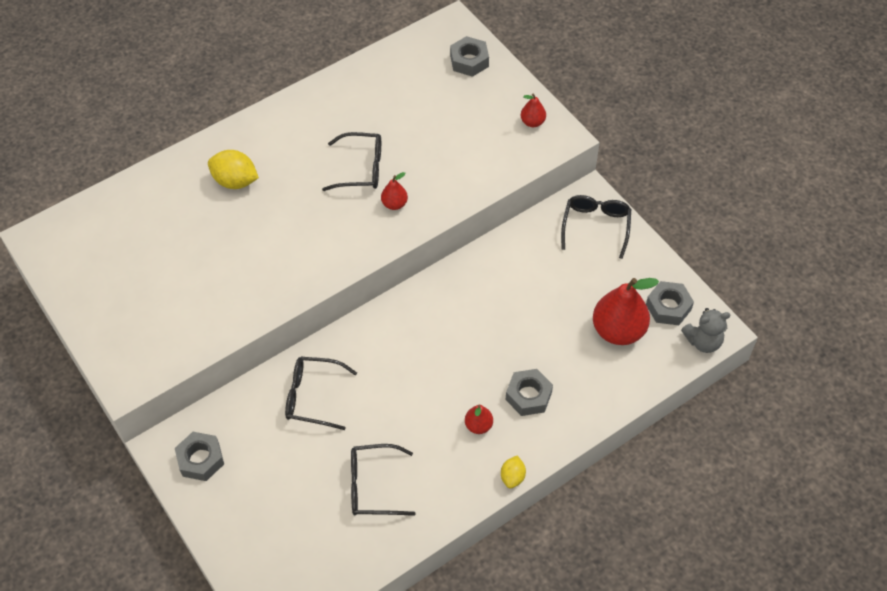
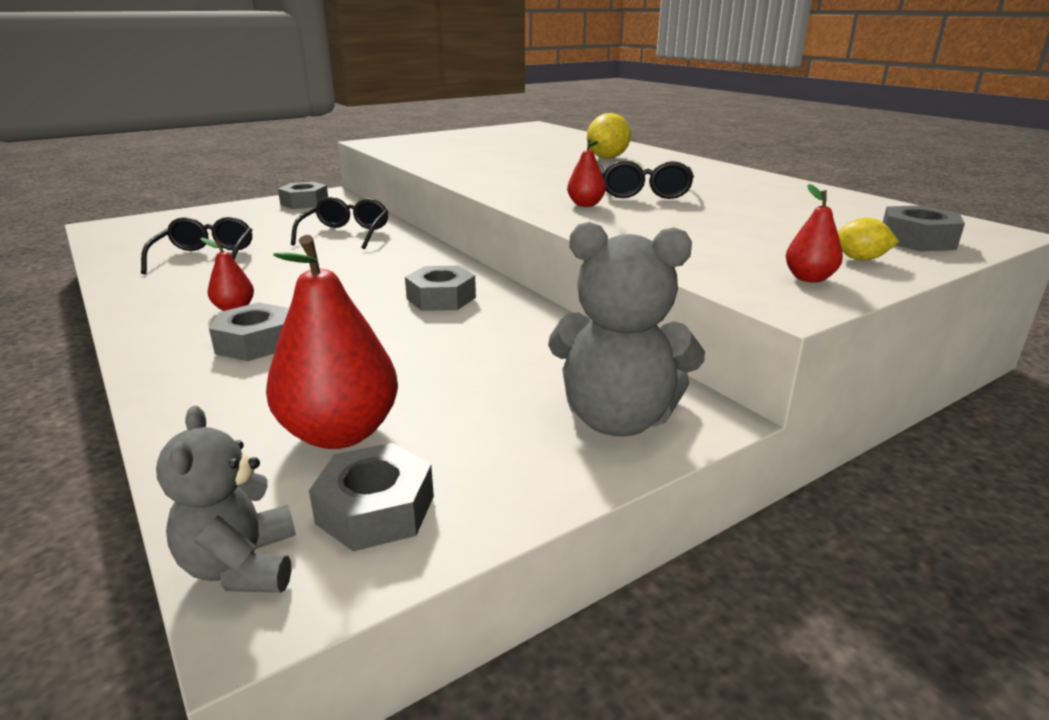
camera: 90 degrees right, 30 degrees down
(457, 309) = (441, 298): none -> grey nut
(512, 477) = (126, 328): yellow lemon -> yellow lemon (860, 259)
(596, 226) = (618, 419): black glasses -> grey teddy bear

